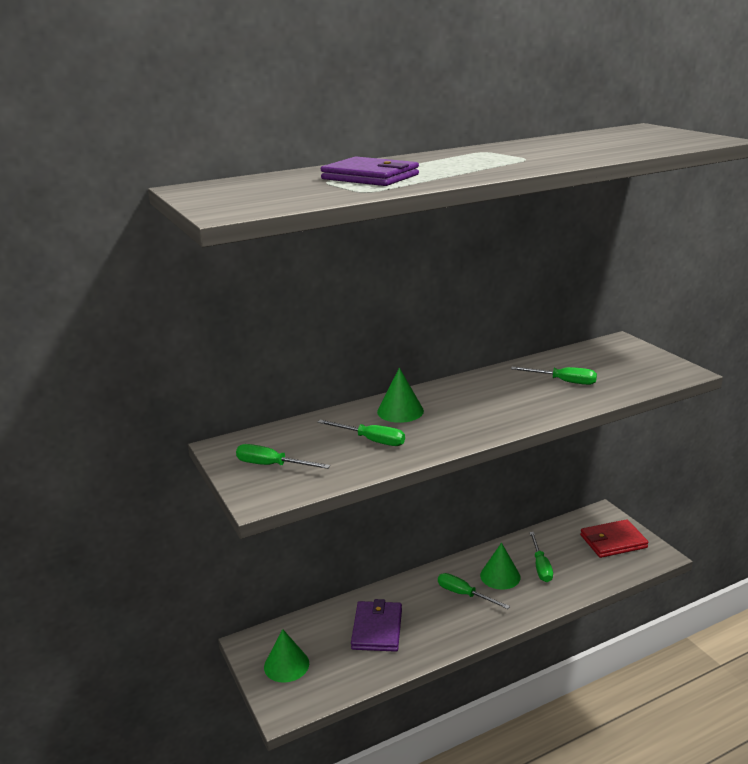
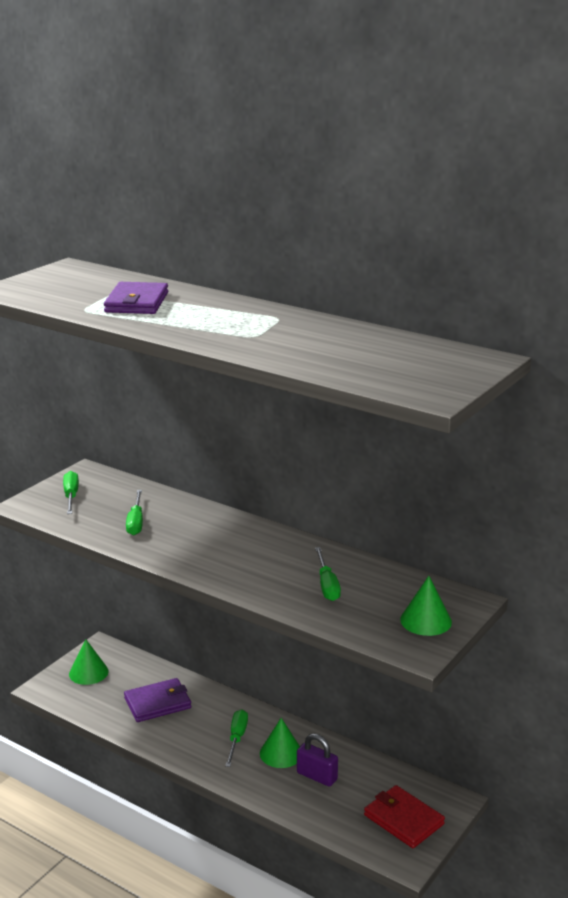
camera: 60 degrees right, 0 degrees up
(400, 411) = (197, 521): green cone -> green cone (426, 621)
(540, 566) = (317, 776): green screwdriver -> purple padlock

